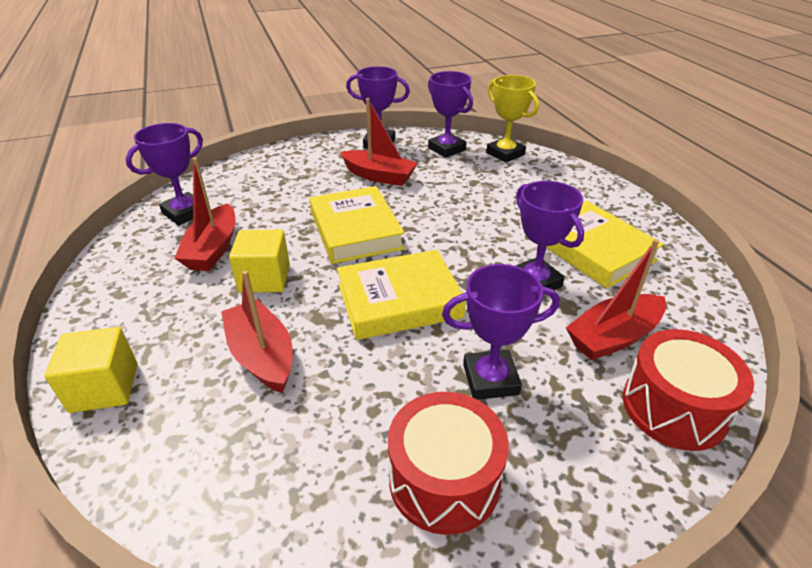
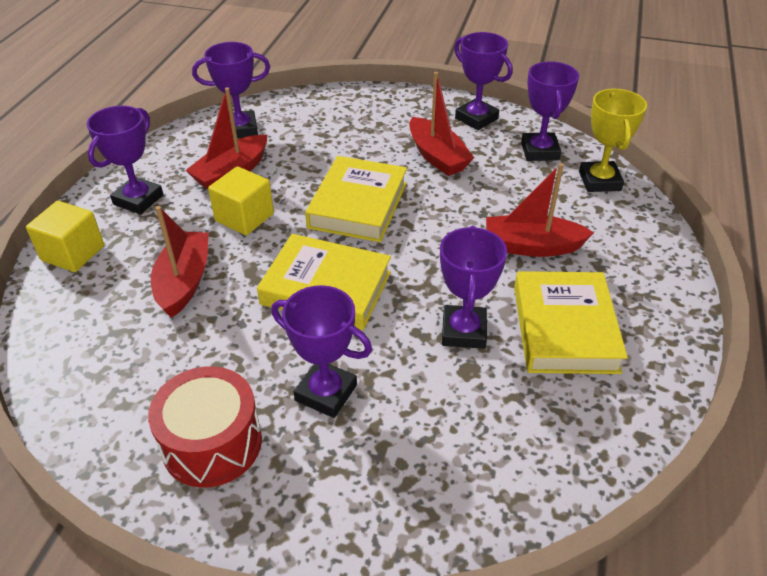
camera: 35 degrees right, 5 degrees up
(134, 307) = (138, 200): none -> purple trophy
(613, 337) = (475, 419): red boat -> red boat (531, 246)
(674, 407) = (453, 507): red drum -> none

